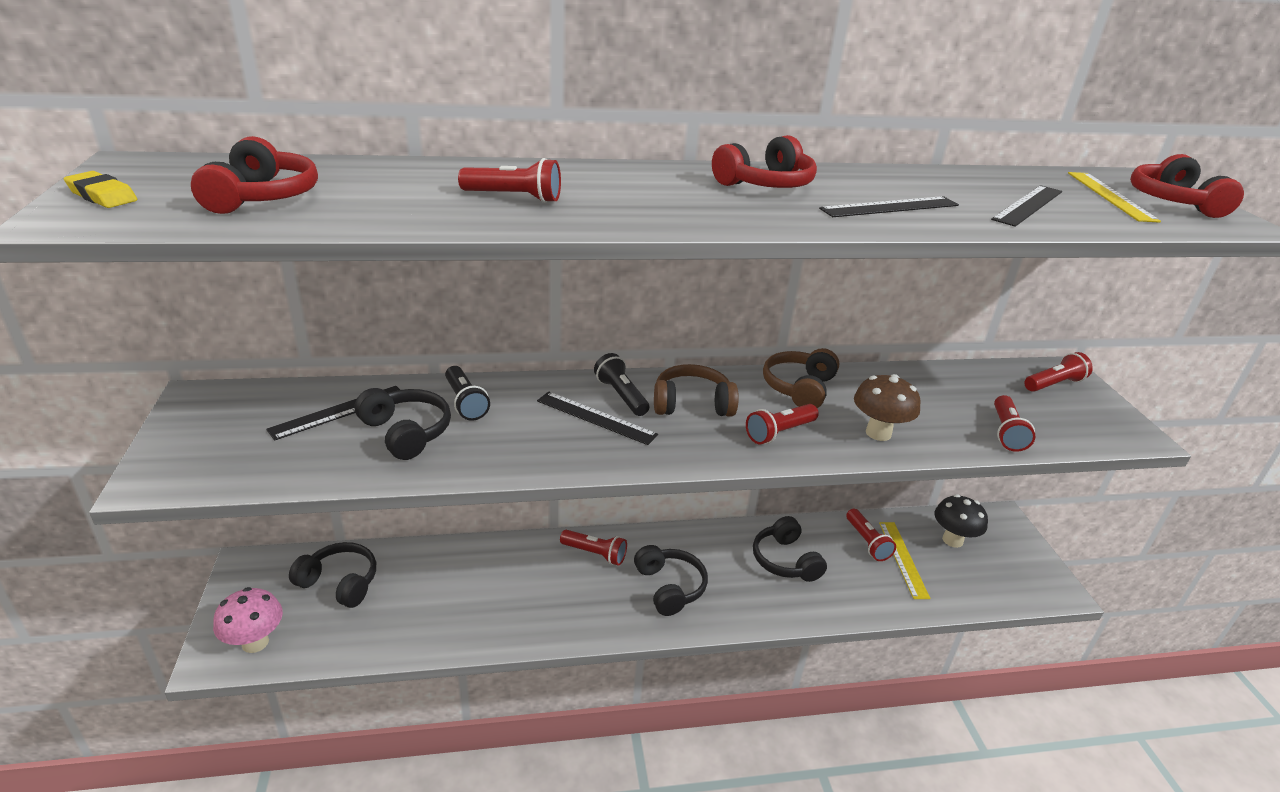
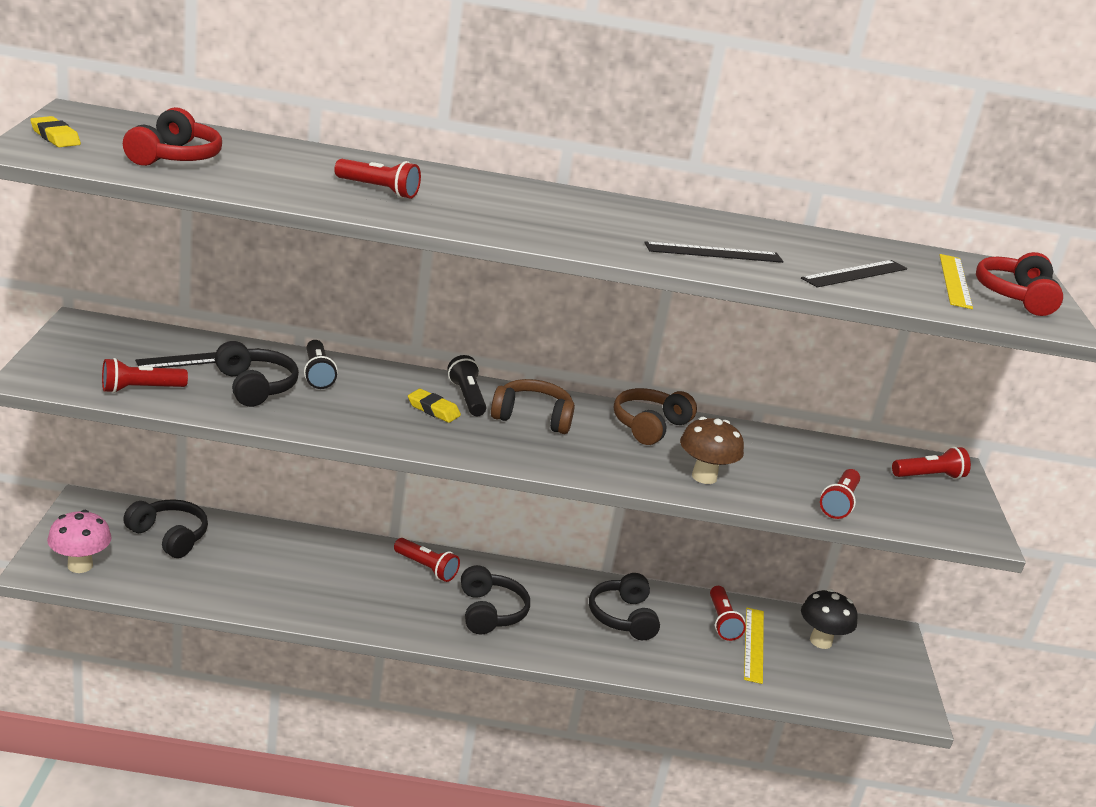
camera: 10 degrees right, 5 degrees down
(596, 417) = (433, 410): black ruler -> yellow eraser
(765, 184) = (614, 215): red headphones -> none
(779, 433) = (604, 456): red flashlight -> red flashlight (140, 389)

